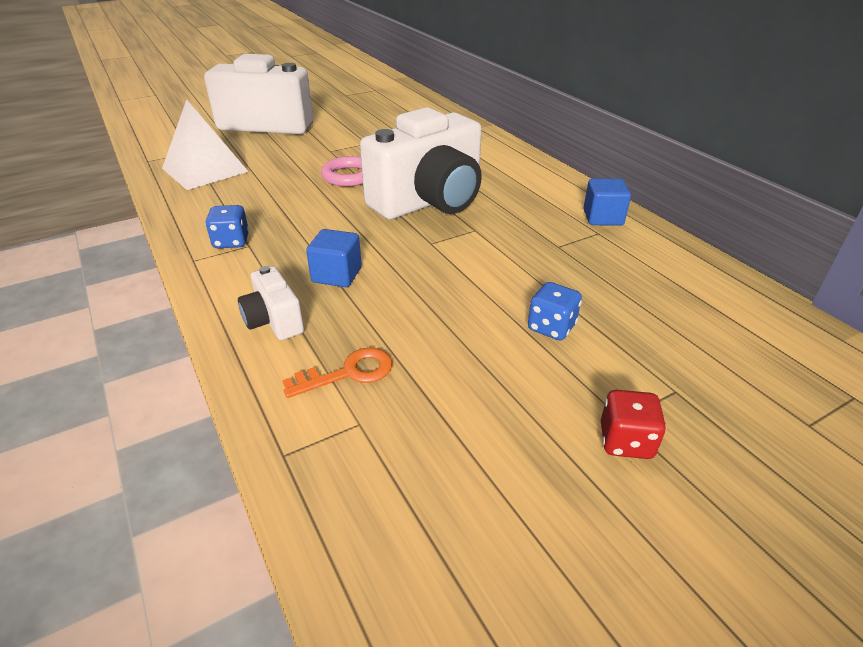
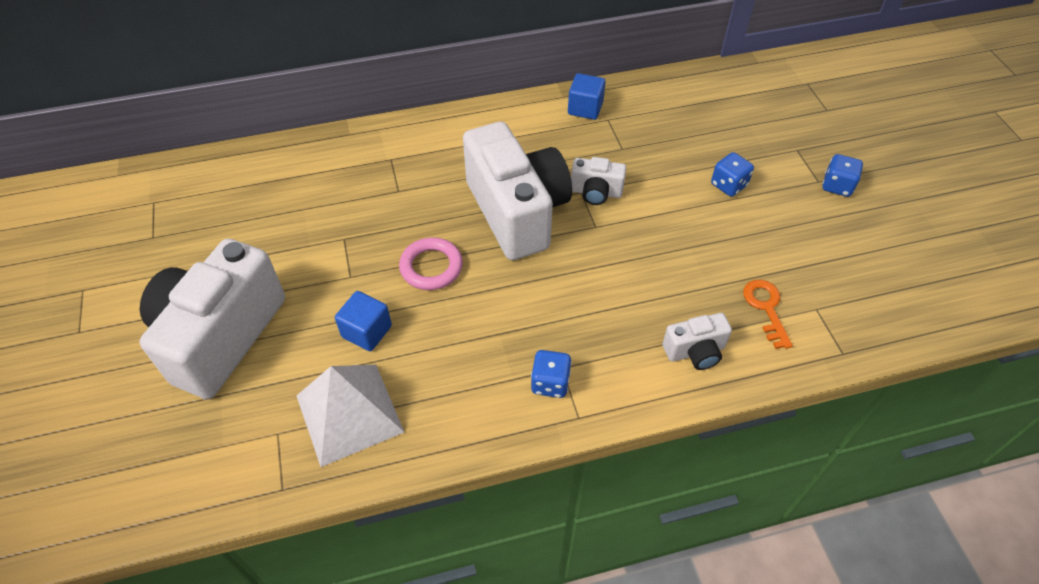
camera: 75 degrees left, 15 degrees up
(337, 275) = (633, 301): blue cube -> blue cube (367, 331)
(479, 237) = (596, 192): none -> white camera
(626, 441) = (837, 186): red dice -> blue dice

